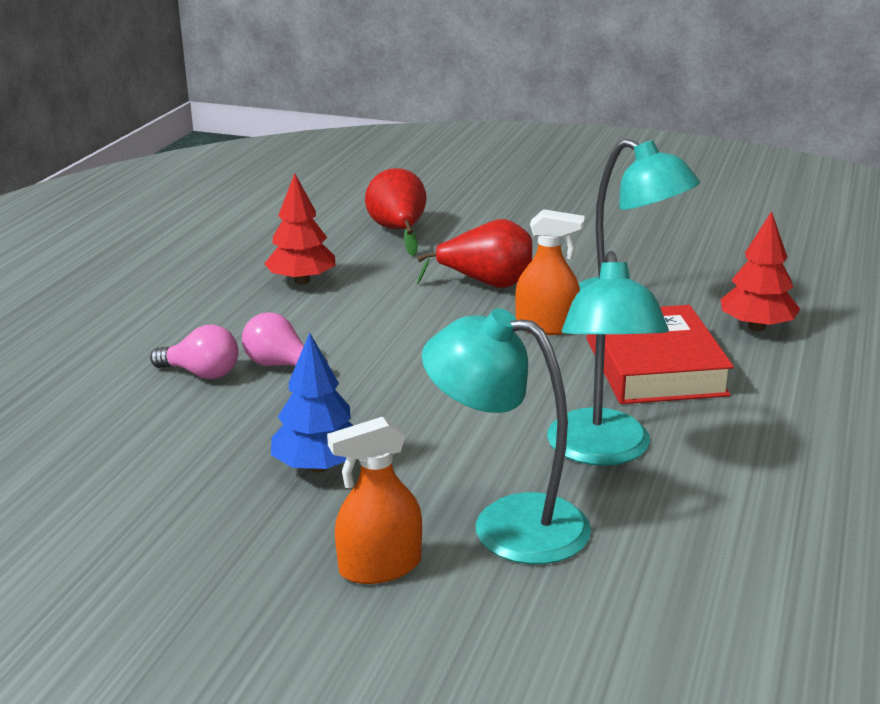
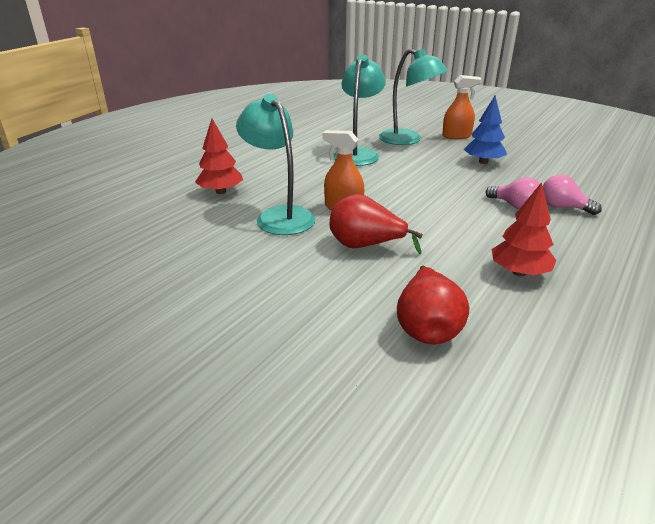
camera: 165 degrees left, 5 degrees up
(655, 367) = (301, 179): red book -> none

